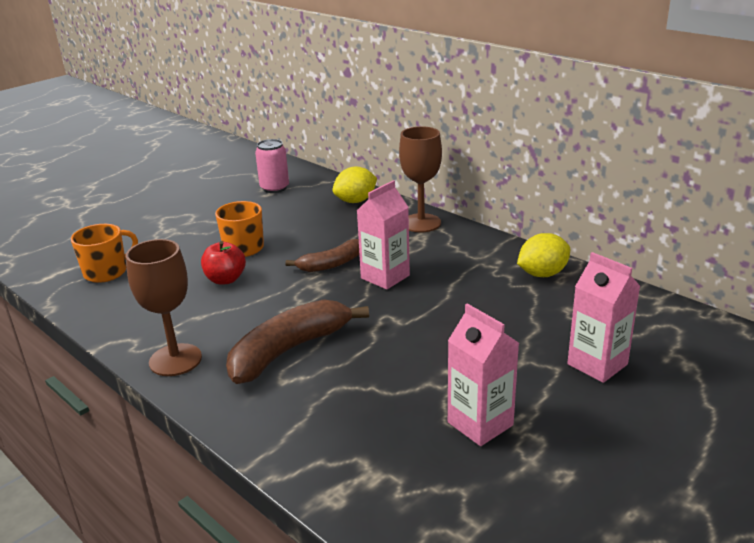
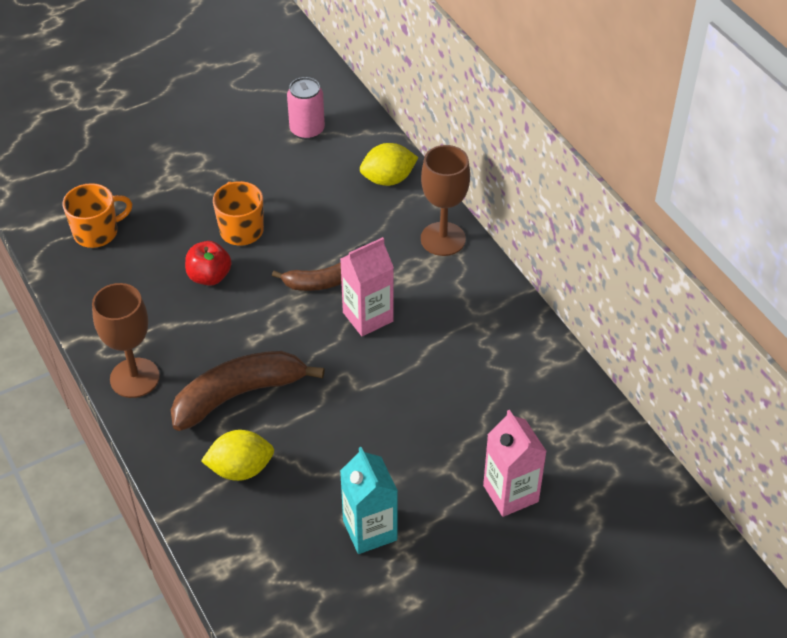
camera: 15 degrees right, 20 degrees up
(480, 424) = (370, 530): pink carton -> turquoise carton
(542, 274) = (529, 357): yellow lemon -> yellow lemon (240, 469)

